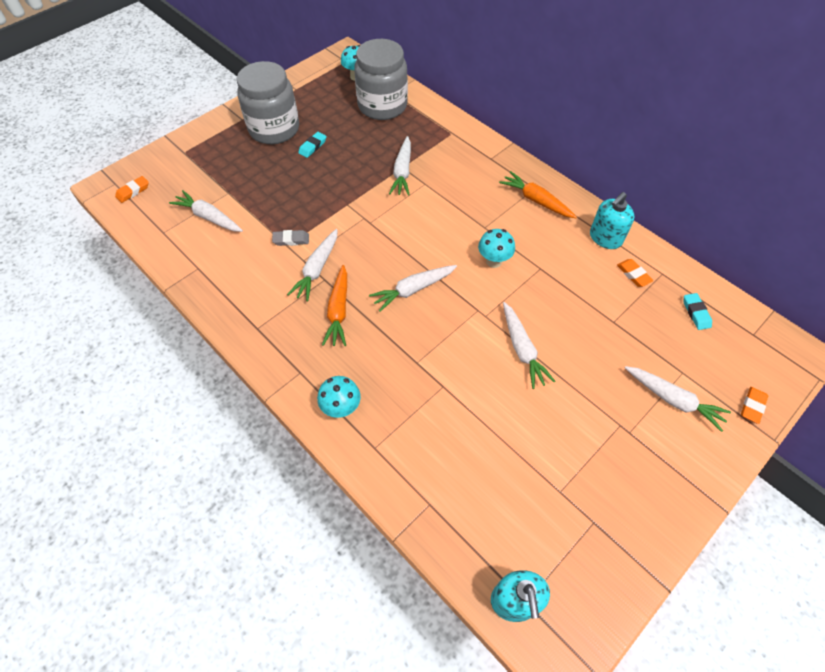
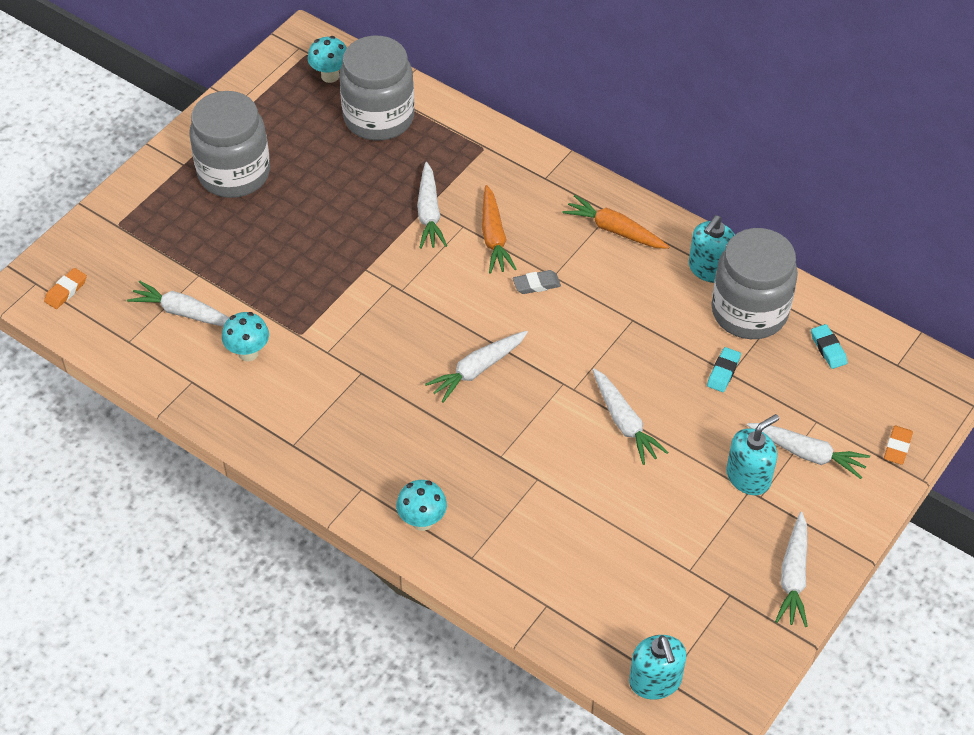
camera: 10 degrees left, 5 degrees down
(291, 240) = (303, 328): grey eraser -> grey eraser (536, 284)
(313, 147) = (296, 193): turquoise eraser -> turquoise eraser (723, 372)
(317, 269) = (348, 361): white carrot -> white carrot (793, 576)
(338, 311) = (389, 409): orange carrot -> orange carrot (494, 237)
(494, 261) = (572, 319): turquoise mushroom -> turquoise mushroom (248, 353)
(620, 413) = (748, 477): none -> turquoise soap dispenser
(633, 274) = (749, 312): orange eraser -> grey jar

